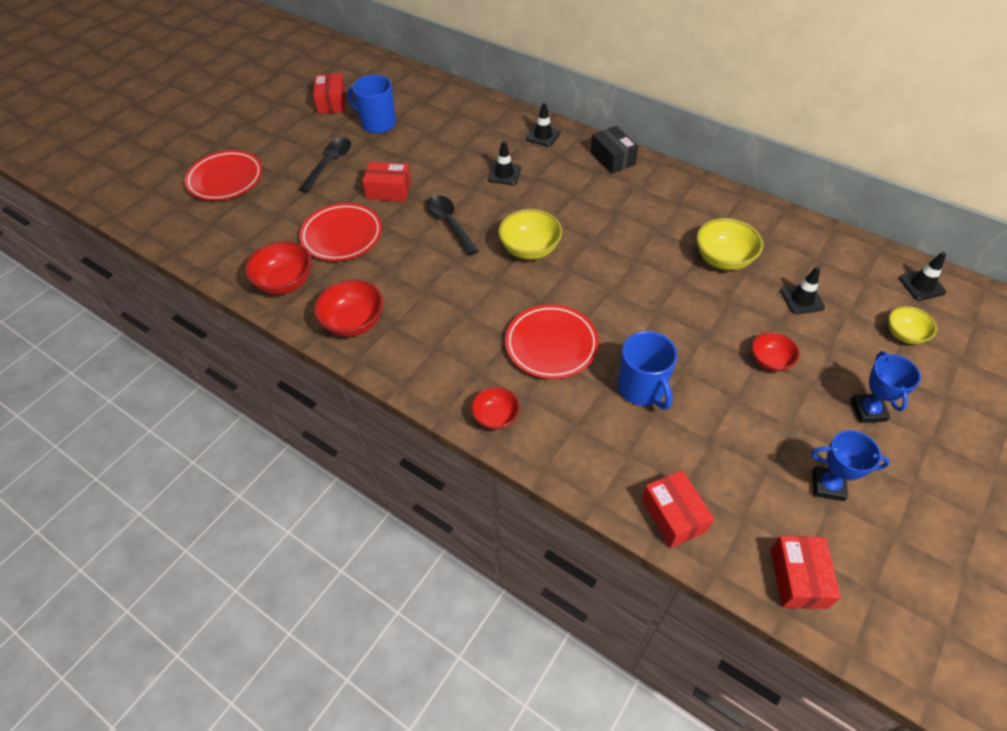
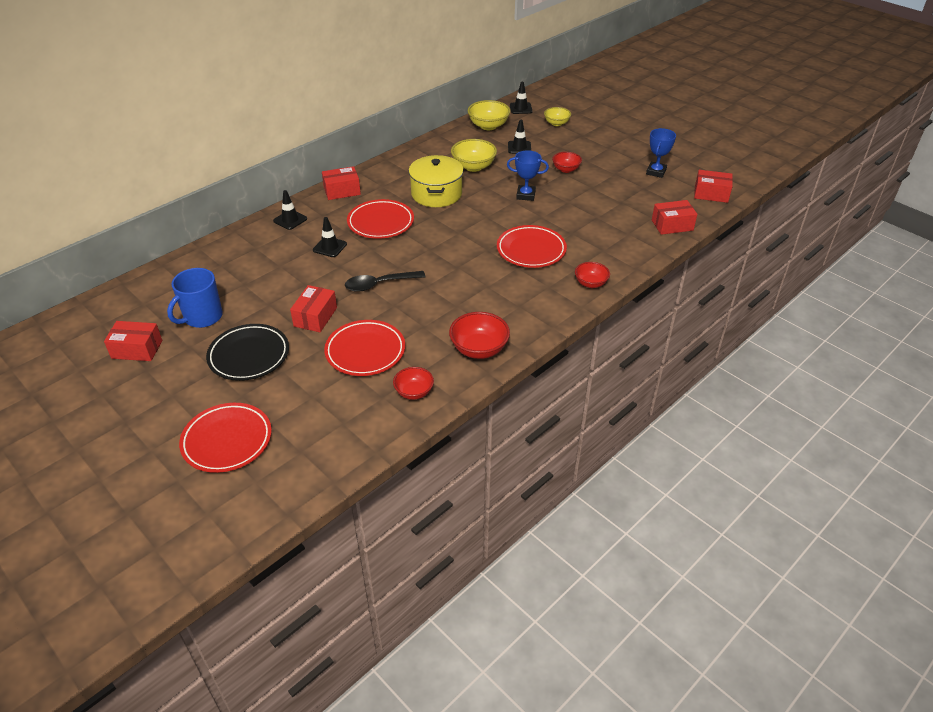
camera: 80 degrees left, 10 degrees down
(285, 282) = (414, 392): red bowl -> red bowl, size x0.64
(329, 164) = (249, 355): black spoon -> black plate
(530, 249) = (429, 246): yellow bowl -> yellow bowl (488, 126)
(562, 201) = (381, 223): none -> red plate
(612, 158) = (342, 191): black box -> red box
(641, 235) = (436, 194): none -> yellow pot
(642, 389) = (578, 219): blue mug -> none
(868, 410) = (608, 148): blue trophy -> blue trophy (525, 195)

